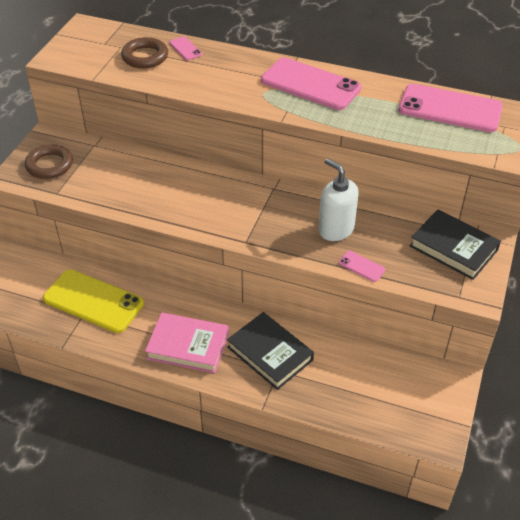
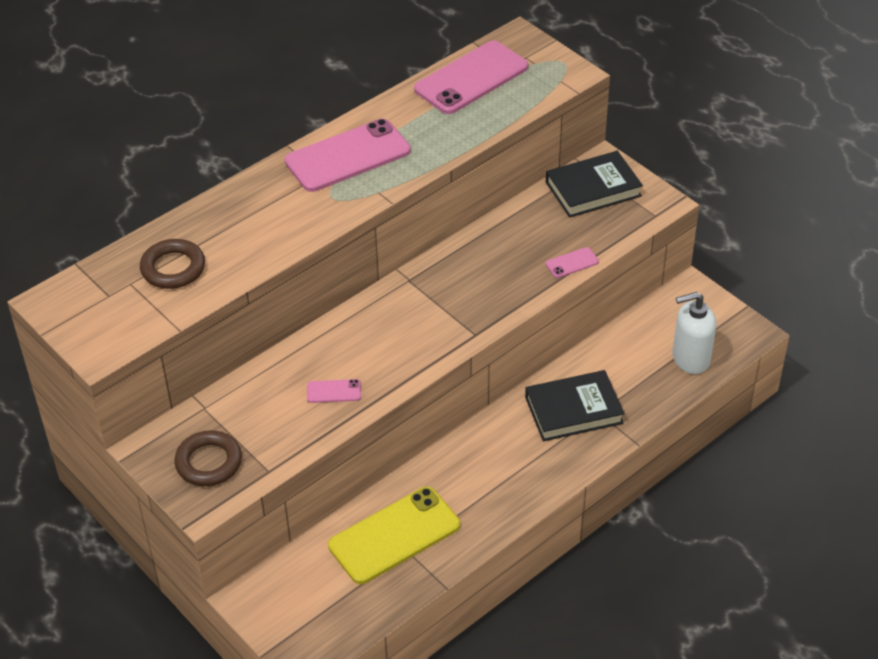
camera: 60 degrees left, 0 degrees up
(185, 48) = (188, 228): pink phone -> pink phone (334, 391)
(188, 346) = (519, 473): pink book -> none
(335, 229) = (507, 259): white soap dispenser -> white soap dispenser (690, 358)

